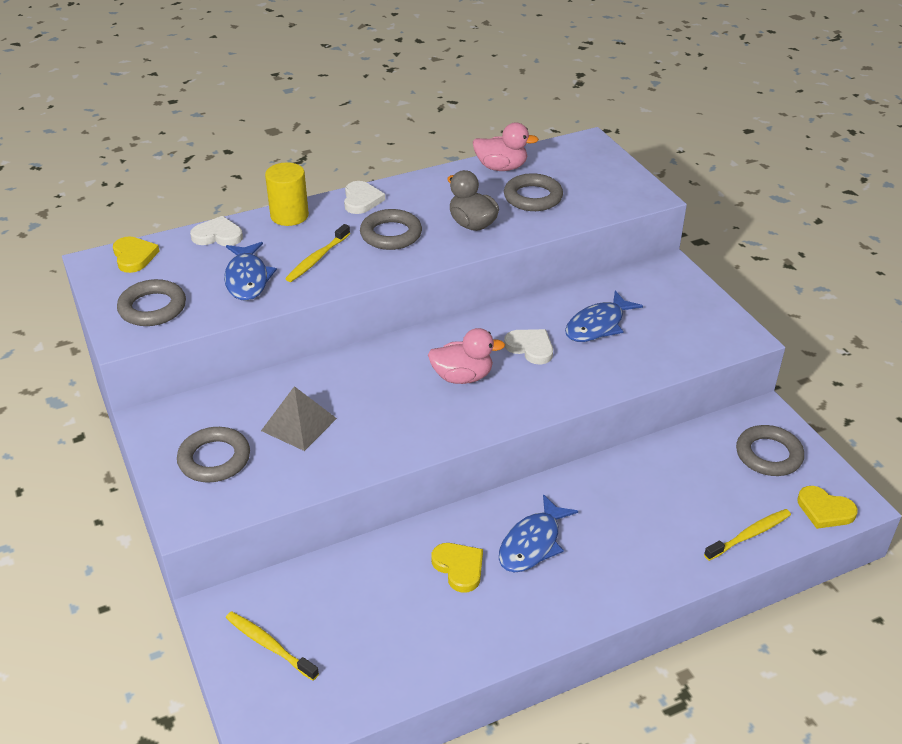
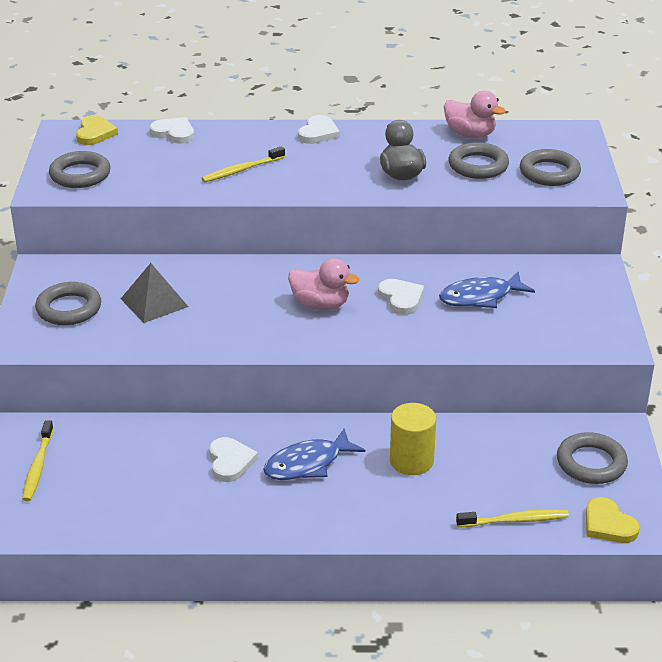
camera: 25 degrees right, 5 degrees down
(247, 279) = (171, 171): blue fish -> none
(269, 645) = (38, 467): yellow toothbrush -> yellow toothbrush turned 150 degrees counterclockwise
(289, 215) = (245, 131): yellow cylinder -> yellow cylinder (411, 461)
(391, 234) = (321, 166): grey ring -> grey ring (549, 173)
(459, 568) = (230, 462): yellow heart -> white heart

